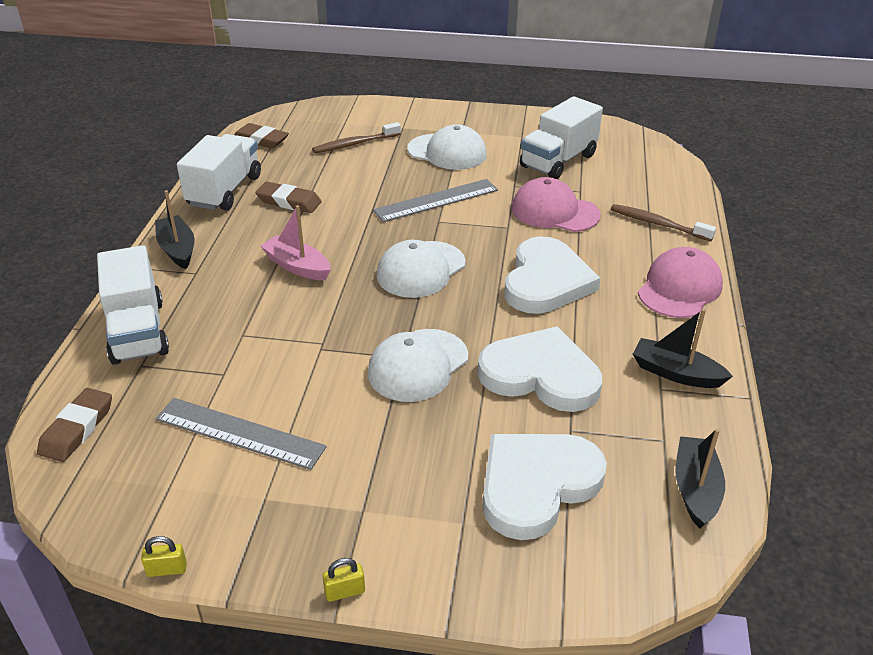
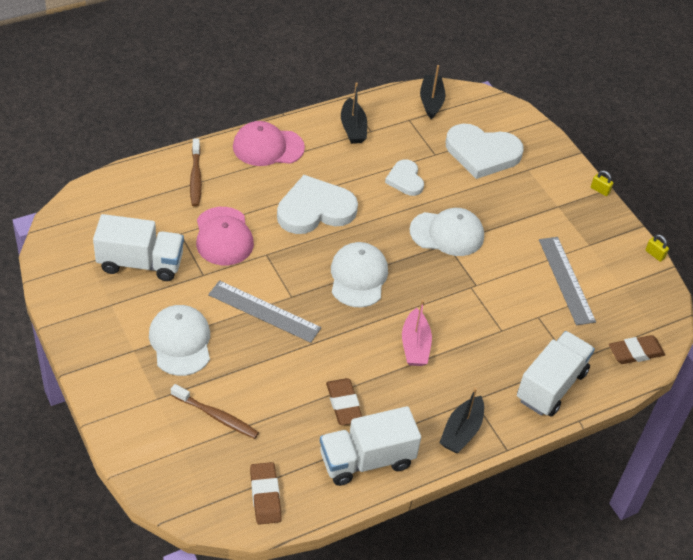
camera: 130 degrees left, 10 degrees up
(421, 269) = (358, 277): white cap -> white cap turned 90 degrees counterclockwise
(540, 375) = (405, 180): white heart -> white heart, size x0.56
(695, 489) = (431, 101): black boat -> black boat turned 120 degrees clockwise

